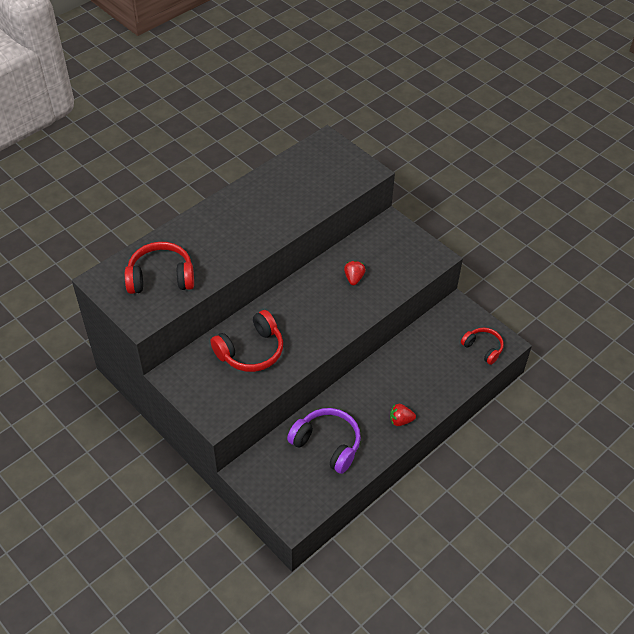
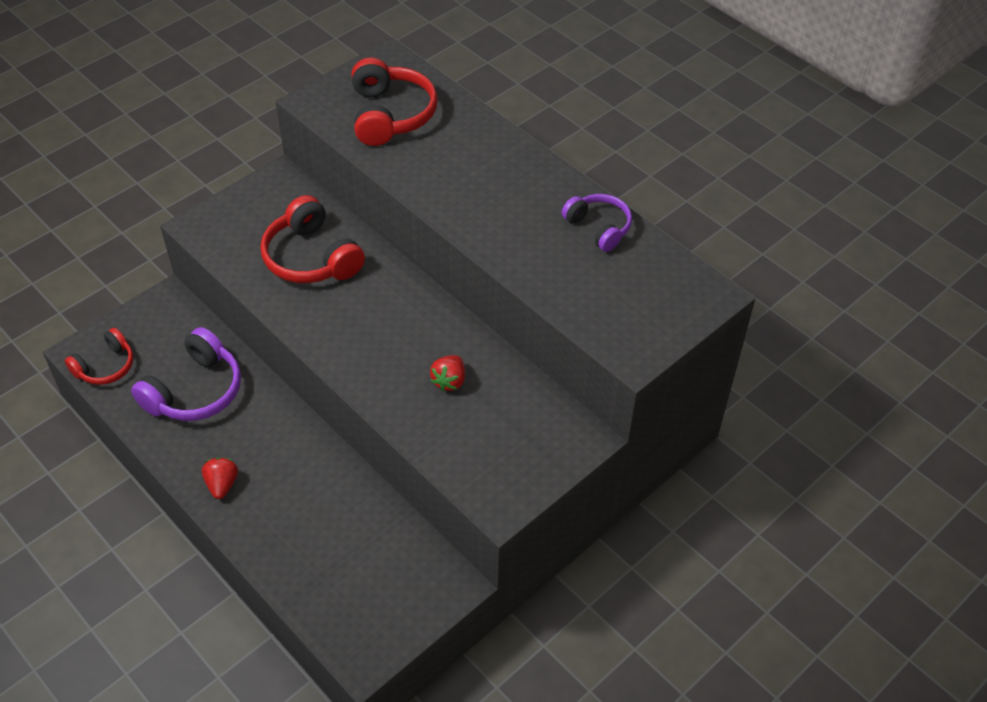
camera: 90 degrees right, 0 degrees up
(273, 180) = (598, 227): none -> purple headphones
(354, 278) = (449, 381): red strawberry -> red strawberry turned 105 degrees clockwise
(483, 348) = (355, 618): red headphones -> red headphones (105, 366)

